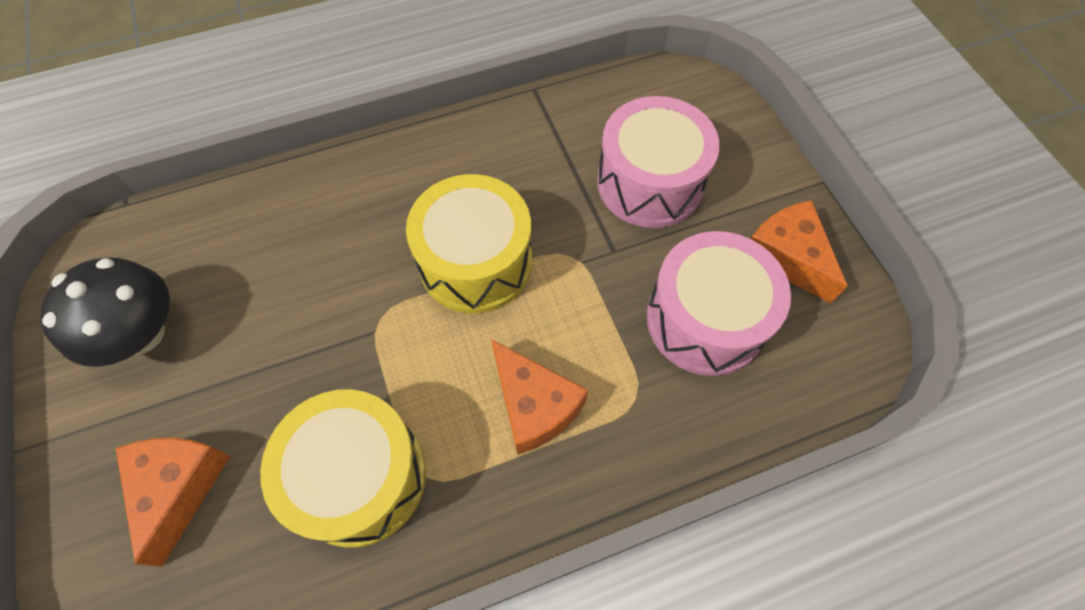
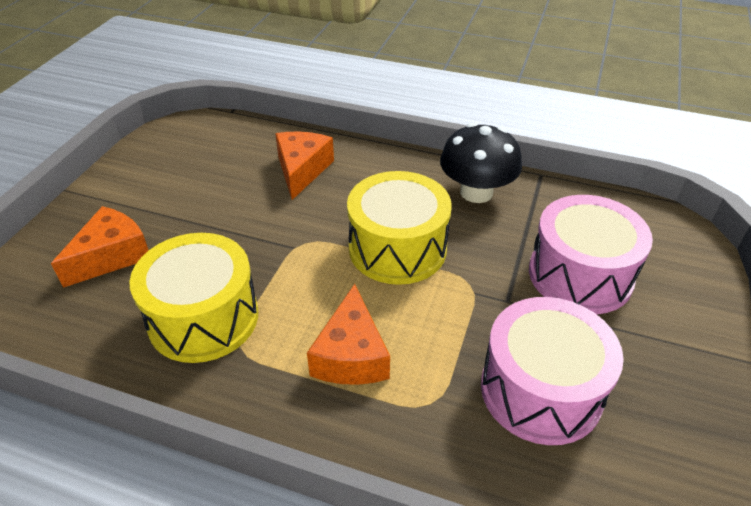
camera: 40 degrees right, 20 degrees down
(142, 333) = (174, 173): black mushroom -> black mushroom (476, 192)
(787, 257) = (663, 394): orange cheese -> orange cheese (302, 170)

